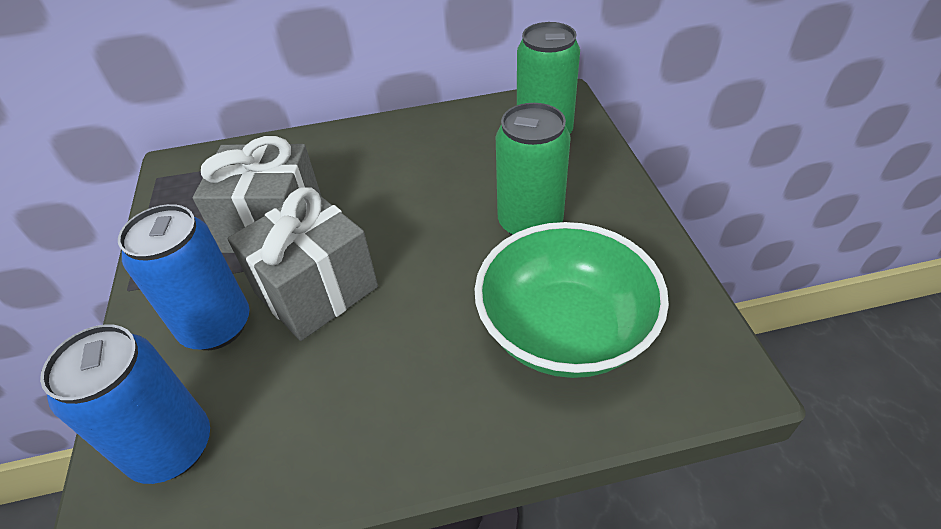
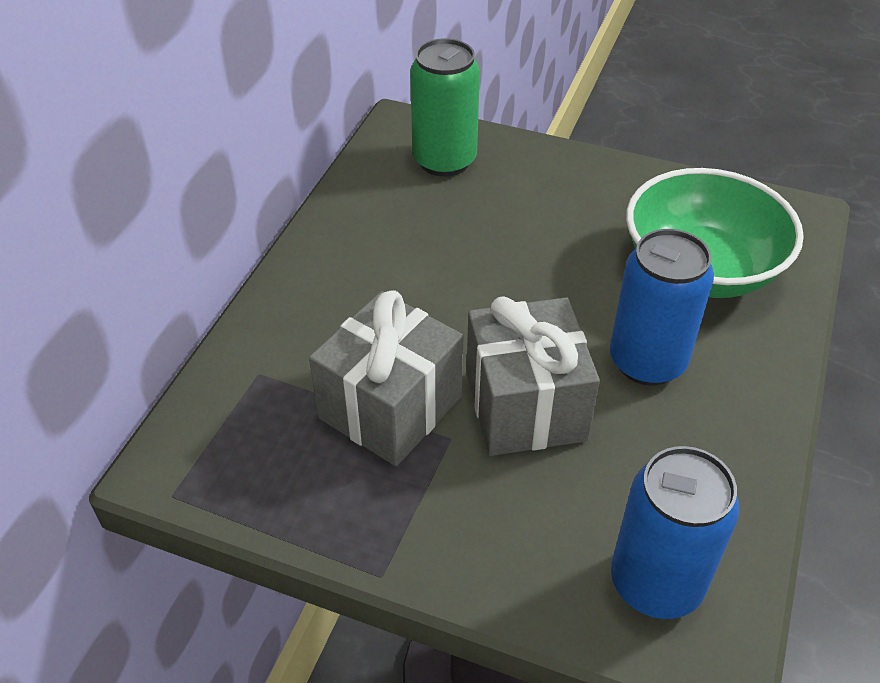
camera: 60 degrees left, 0 degrees up
(216, 326) = (513, 503): blue can -> blue can (647, 361)
(530, 223) = (561, 228): green can -> none

